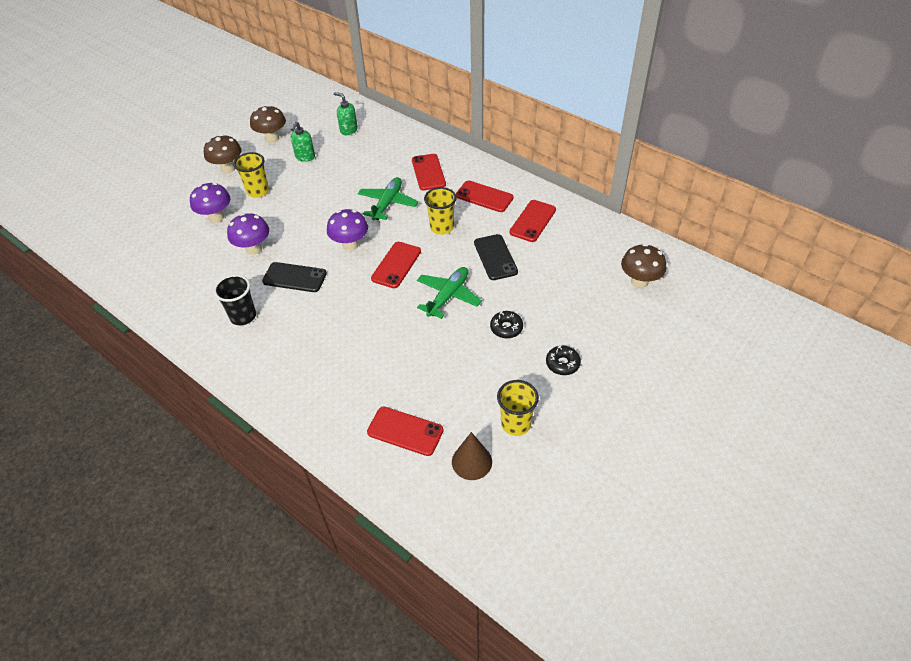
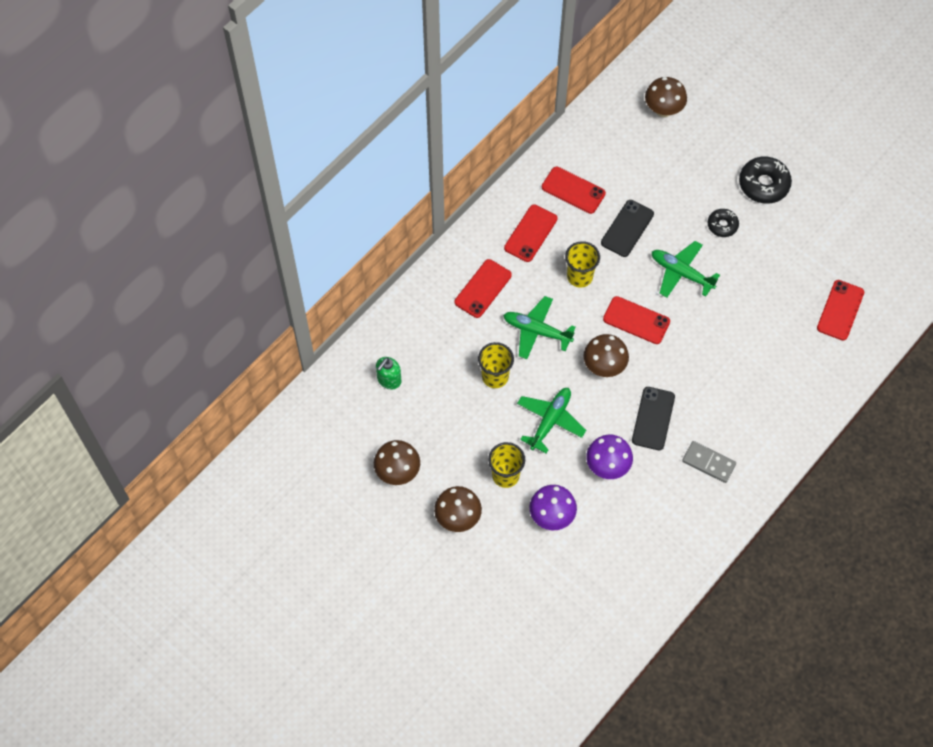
camera: 90 degrees left, 15 degrees up
(243, 316) = (708, 463): black cup -> grey domino
(302, 214) = (550, 421): none -> green plane
(305, 157) = (441, 427): green soap dispenser -> none
(350, 245) = (604, 366): purple mushroom -> brown mushroom
(428, 172) = (483, 289): red phone -> red phone turned 45 degrees counterclockwise
(472, 461) = (867, 260): brown cone -> none
(495, 257) = (627, 228): black phone -> black phone turned 45 degrees counterclockwise
(515, 424) = (829, 226): yellow cup -> yellow cup (495, 376)
(562, 364) = (763, 184): black donut -> black donut, size x1.67

